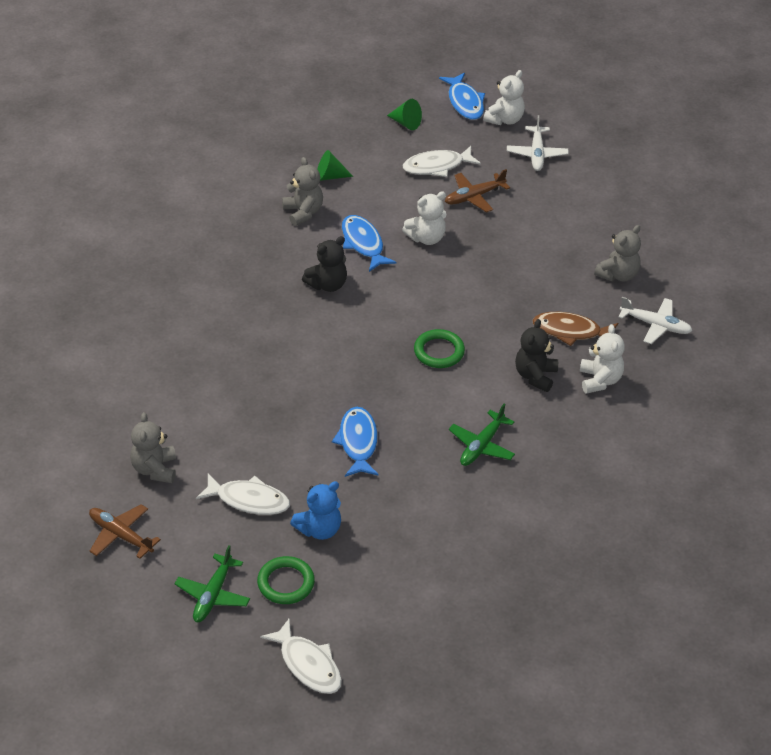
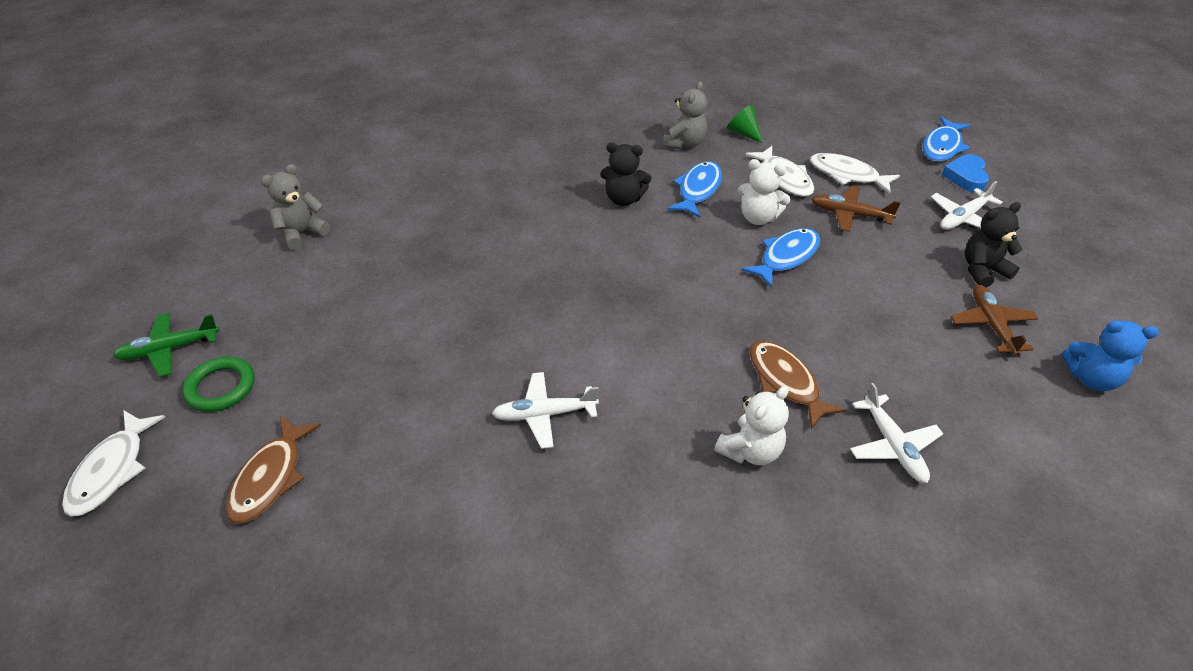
camera: 50 degrees right, 0 degrees up
(121, 535) = (206, 258): brown plane -> brown plane (992, 325)
(248, 500) = (312, 303): white fish -> white fish (784, 178)
(319, 529) = (314, 368): blue teddy bear -> blue teddy bear (1091, 378)
(358, 442) = (454, 326): blue fish -> blue fish (786, 257)
(397, 591) = (270, 478): none -> brown fish
(406, 123) = (864, 133): green cone -> none
(439, 351) = (633, 308): green ring -> none
(482, 445) = (545, 414): green plane -> white plane
(505, 119) = (966, 177): white teddy bear -> blue heart
(535, 376) = (689, 394): black teddy bear -> black teddy bear (982, 270)
(618, 275) = (913, 367): grey teddy bear -> none

